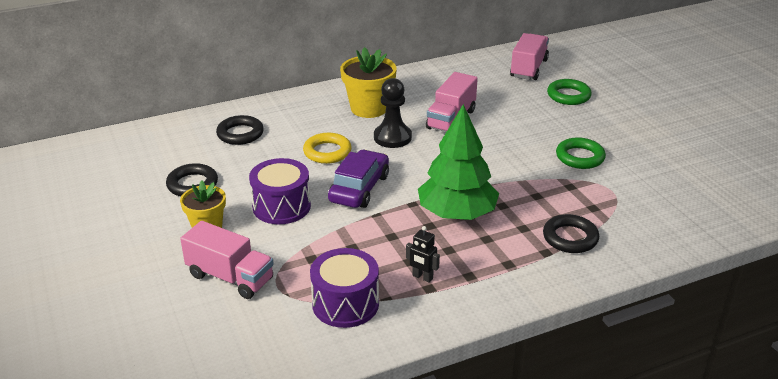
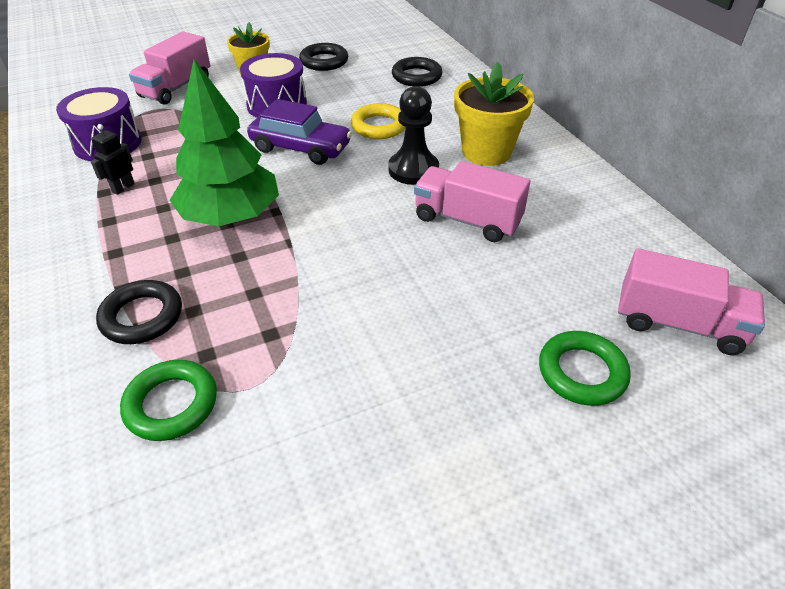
camera: 90 degrees right, 10 degrees up
(580, 157) = (355, 358): green ring -> green ring (171, 404)

